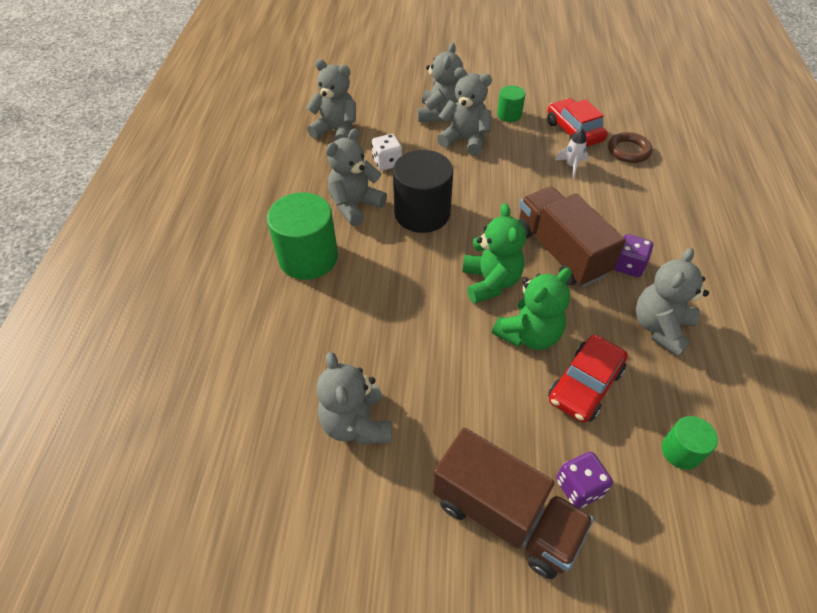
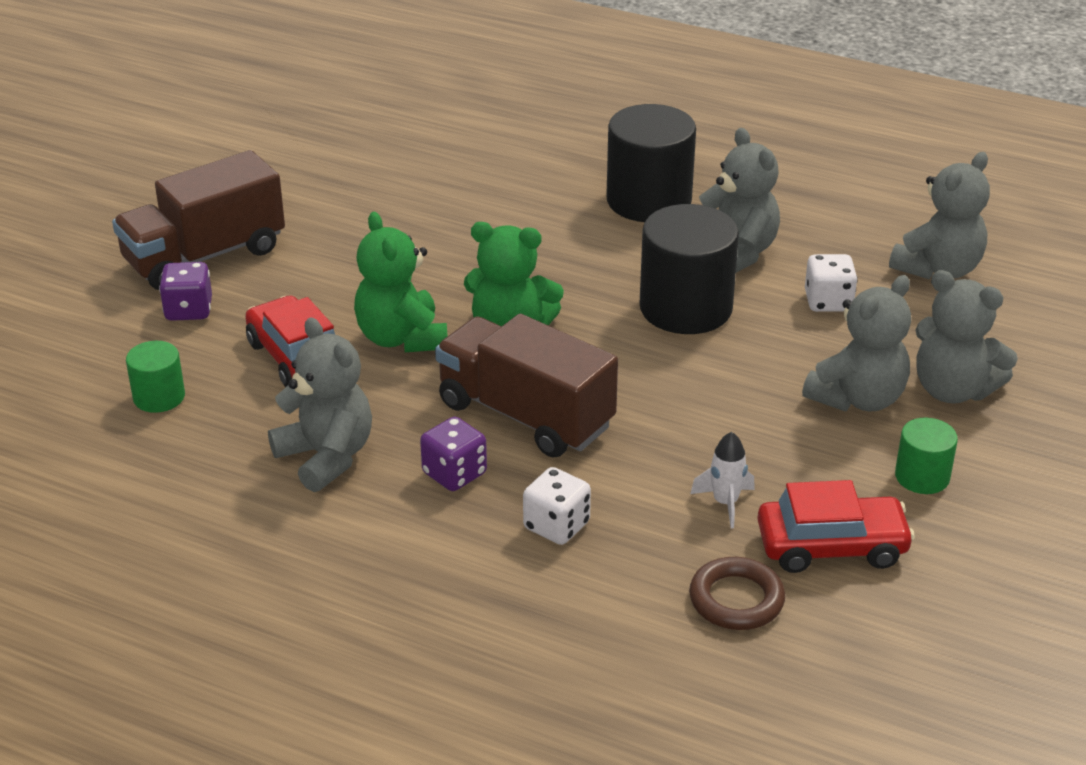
camera: 110 degrees right, 15 degrees down
(308, 257) = (648, 200): green cylinder -> black cylinder
(357, 423) = (378, 193): grey teddy bear -> none
(560, 252) = (525, 415): brown truck -> brown truck turned 135 degrees counterclockwise
(632, 216) = (556, 526): none -> white dice

